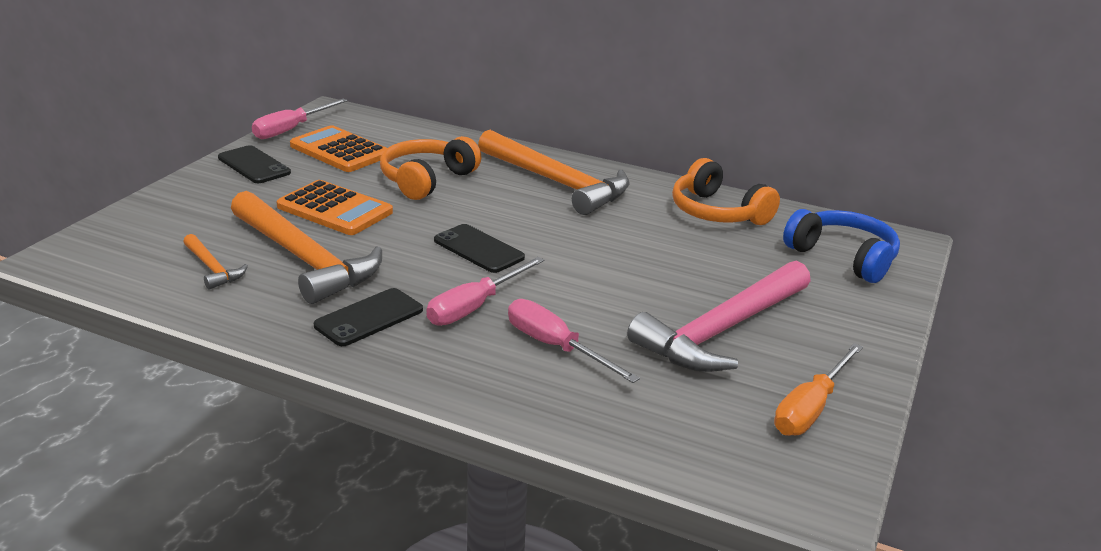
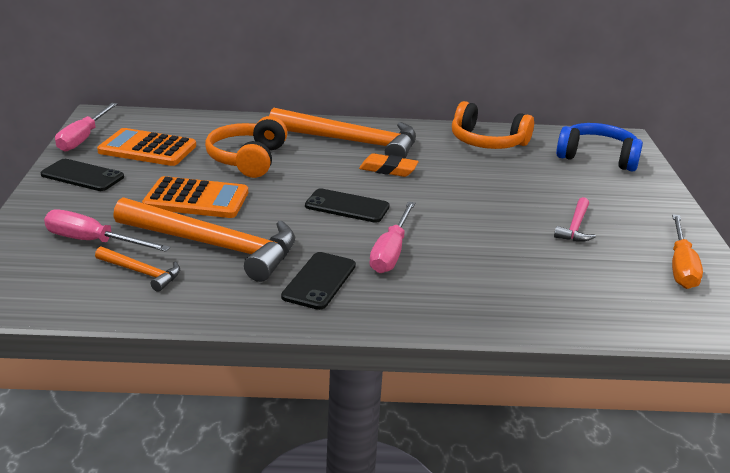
camera: 25 degrees left, 0 degrees up
(555, 347) = (480, 267): pink screwdriver -> pink screwdriver (93, 242)
(566, 220) = (388, 169): none -> orange eraser
(721, 330) = (575, 227): pink hammer -> pink hammer, size x0.46

